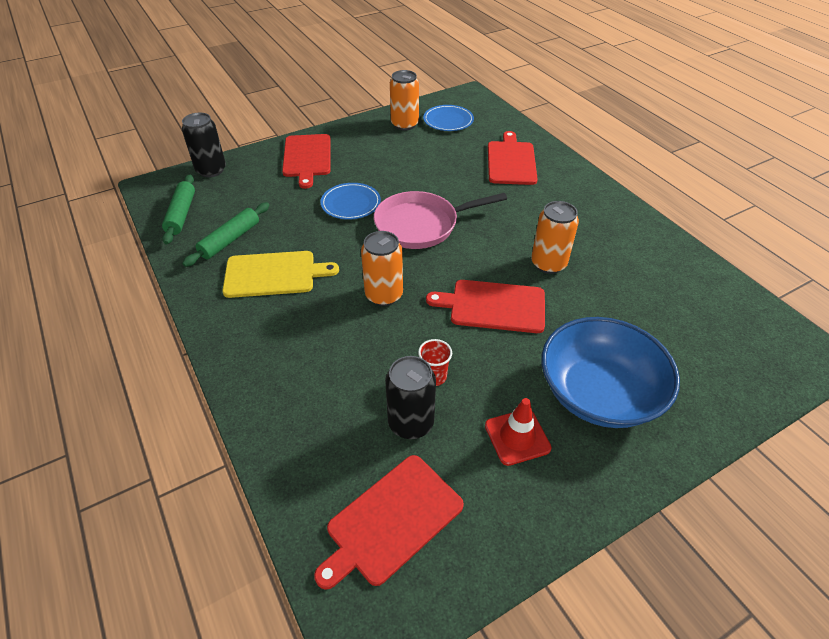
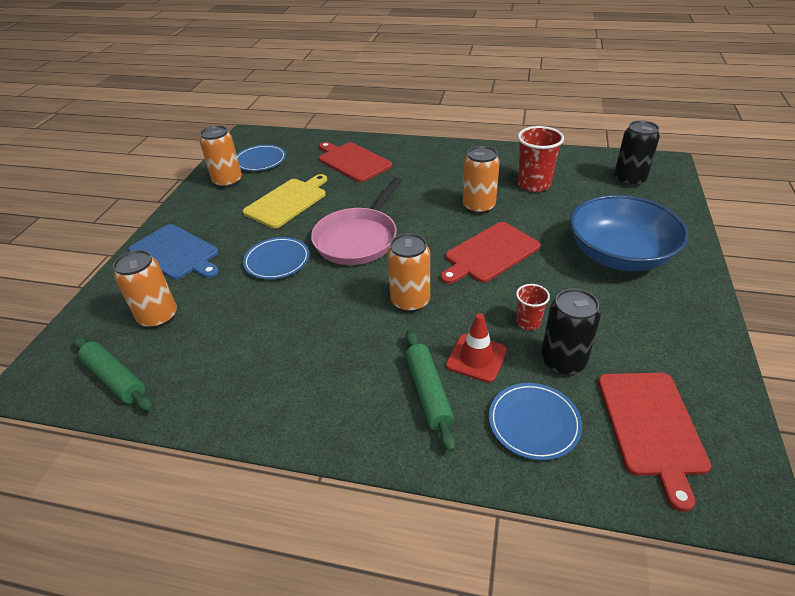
camera: 45 degrees left, 5 degrees down
(211, 170) = (84, 323): black can -> black can (629, 180)
(230, 240) = (209, 361): green rolling pin -> green rolling pin (428, 392)
(244, 193) = (158, 317): none -> orange can
(274, 274) = (298, 354): yellow cutting board -> yellow cutting board (287, 201)
(307, 157) = (176, 253): red cutting board -> blue cutting board
(326, 439) = (534, 423): none -> blue plate
(517, 437) = (625, 314): red traffic cone -> red traffic cone (476, 358)
(630, 279) = (534, 184): none -> red cup

